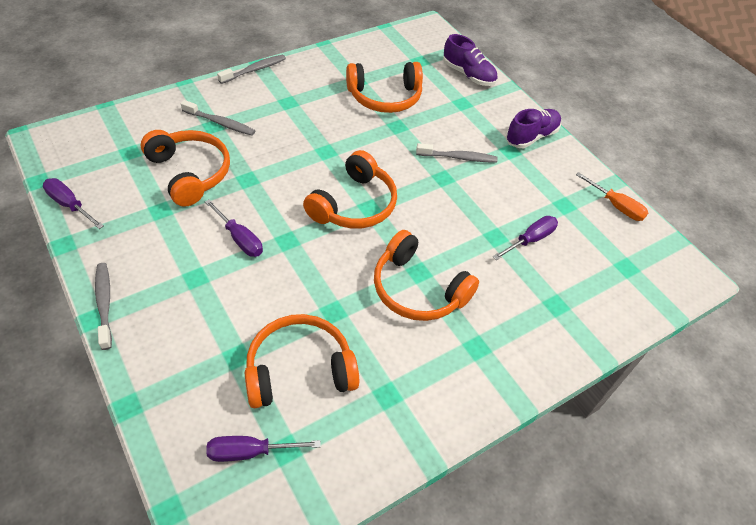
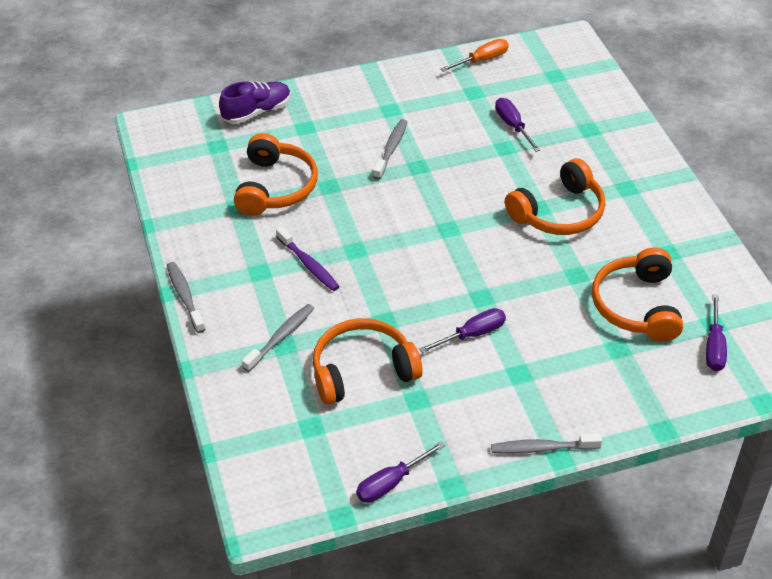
camera: 70 degrees left, 5 degrees down
(302, 127) = (309, 264): none -> purple toothbrush
(354, 205) = (442, 239): orange headphones -> none
(531, 137) = (373, 89): purple shoe -> none

